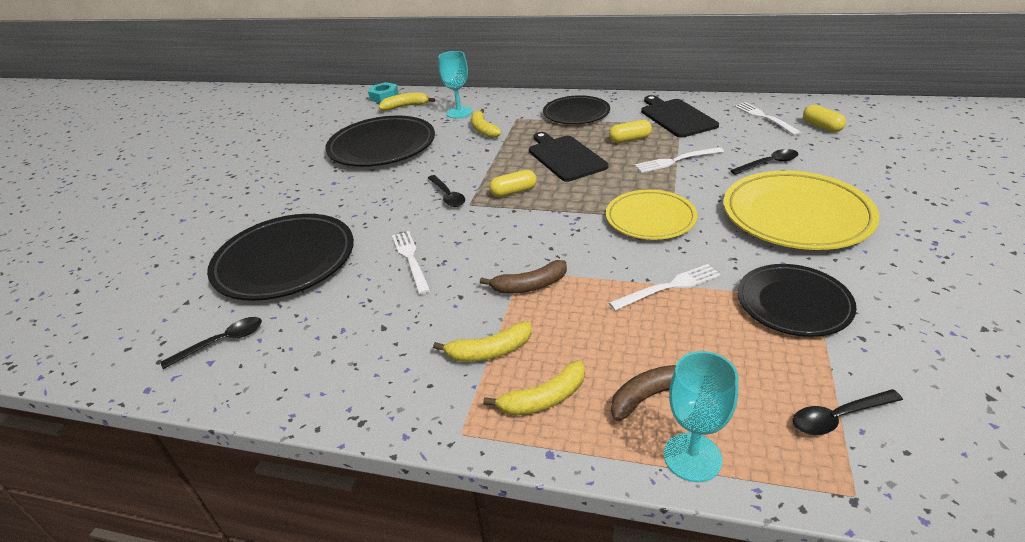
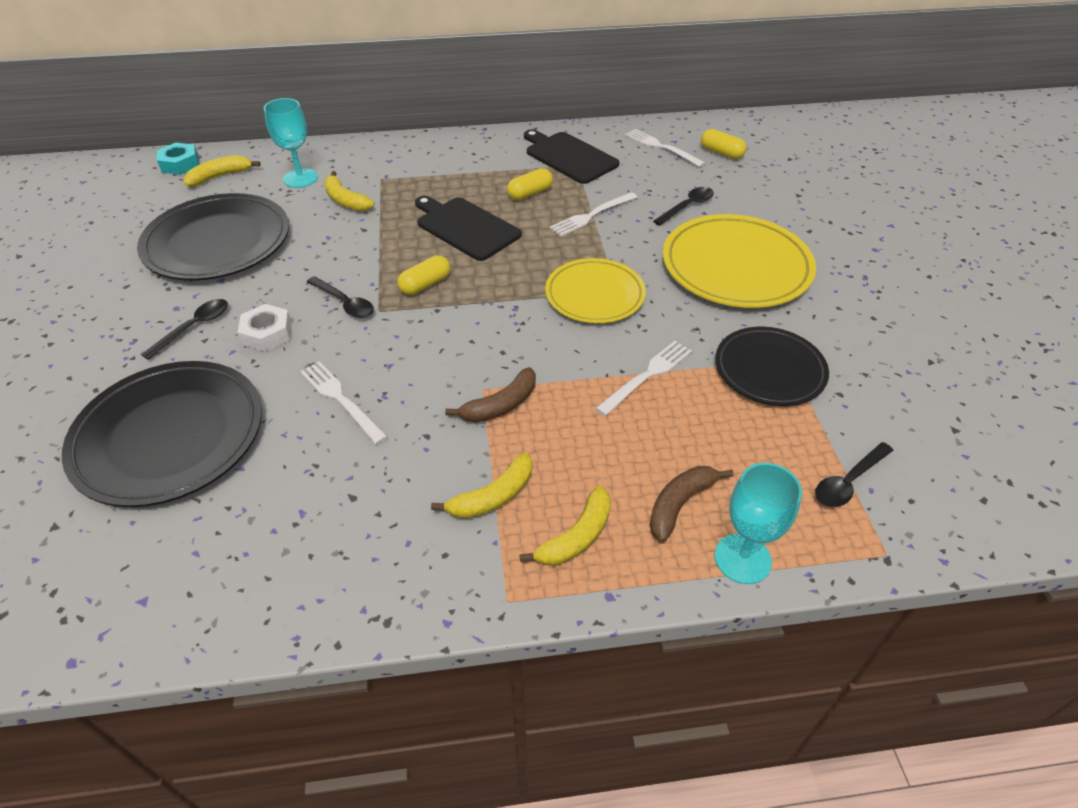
camera: 25 degrees left, 10 degrees up
(222, 342) = (144, 570): black spoon -> black spoon (194, 327)
(383, 207) = (267, 333): none -> white nut
(576, 113) = (452, 164): black plate -> none

